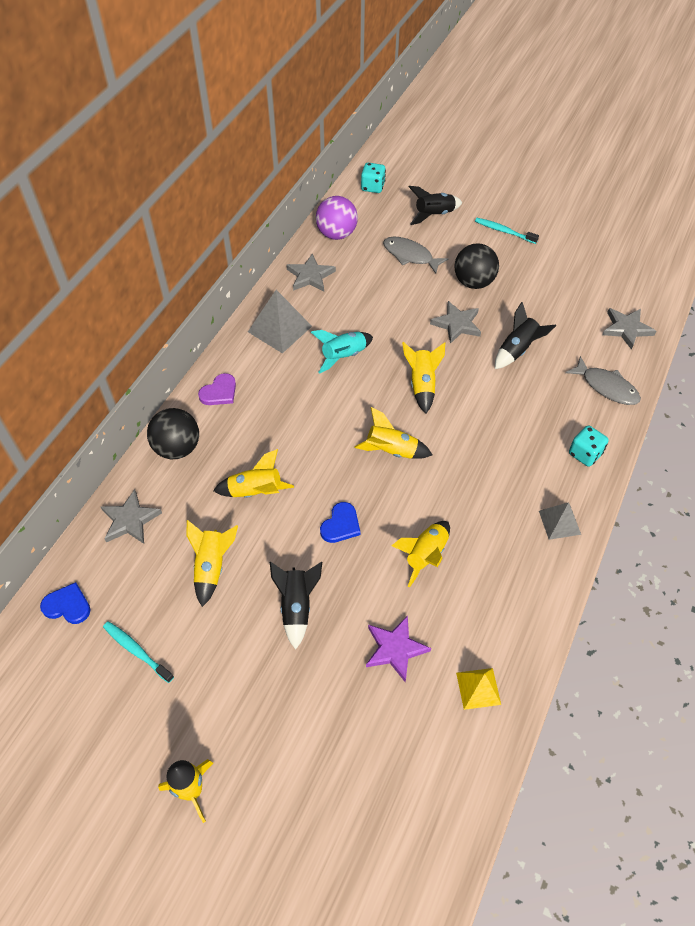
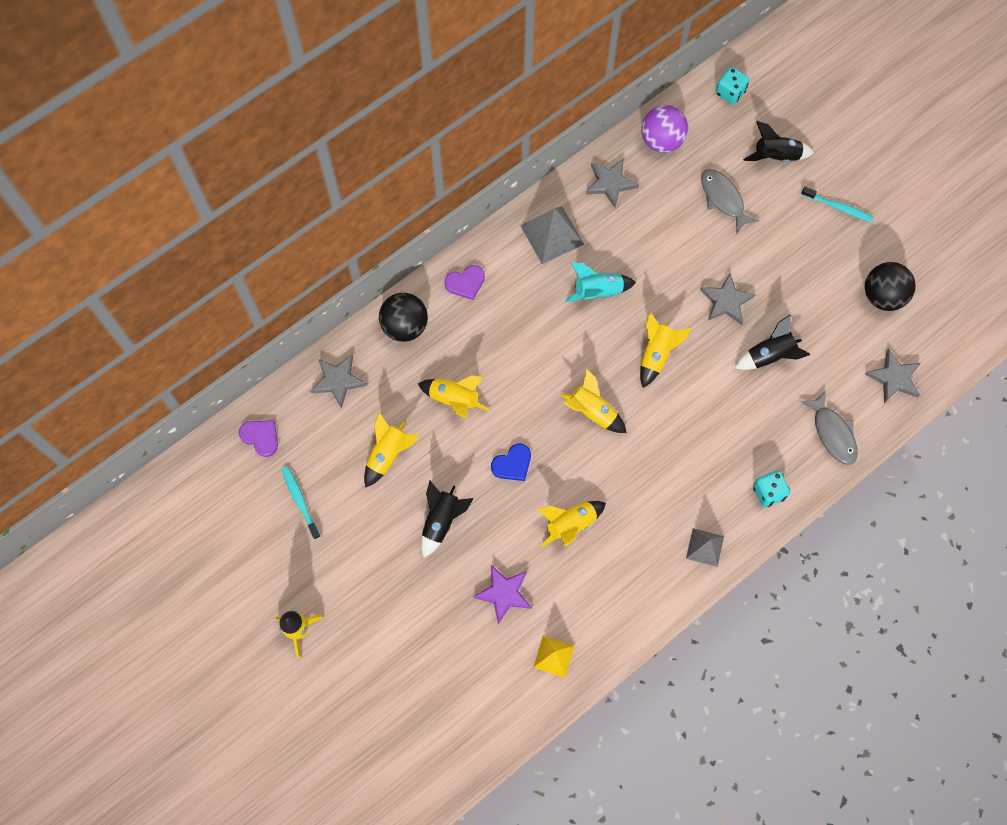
camera: 25 degrees right, 15 degrees up
(67, 605) = (261, 437): blue heart -> purple heart
(473, 282) = (770, 258): black ball -> black ball (883, 296)
(504, 231) = (838, 207): turquoise toothbrush -> turquoise toothbrush turned 150 degrees clockwise

